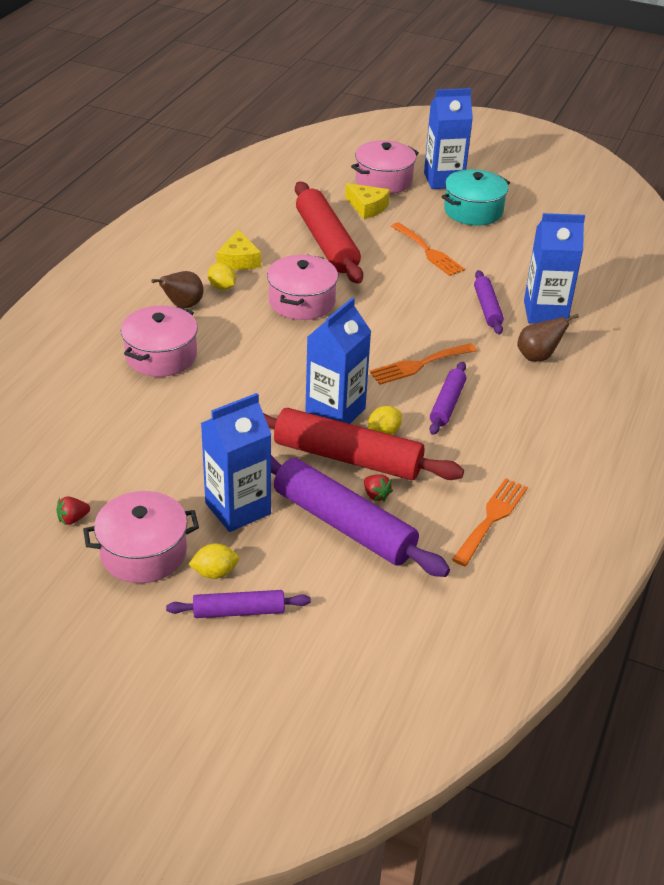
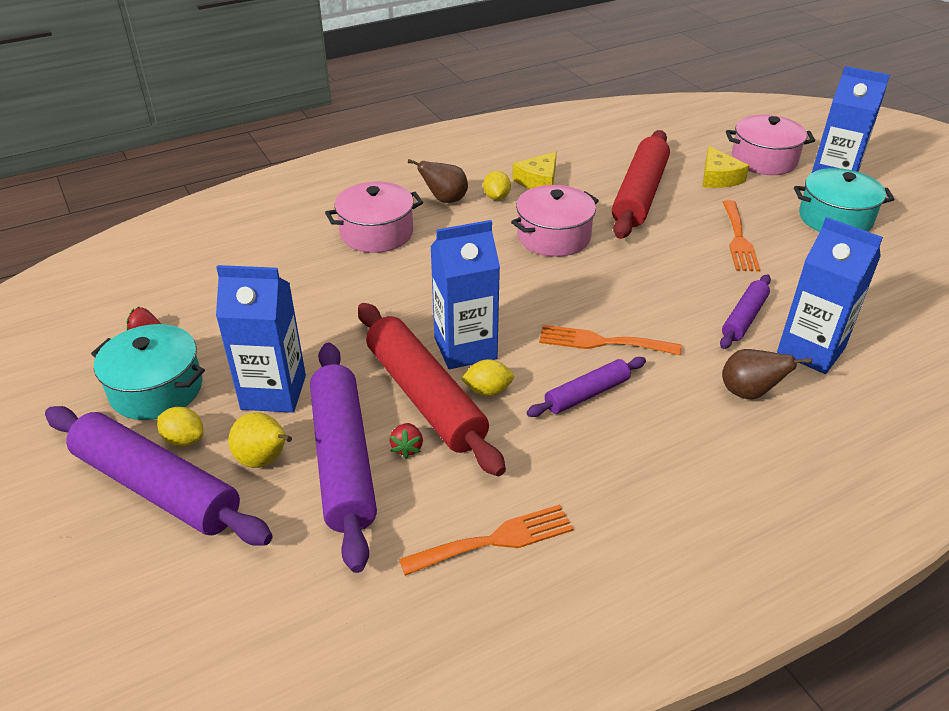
camera: 40 degrees right, 0 degrees up
(143, 552) = (156, 389): pink pot -> turquoise pot
(238, 611) = (156, 487): purple rolling pin -> purple rolling pin, size x1.89
(291, 553) = (264, 460): none -> yellow pear

